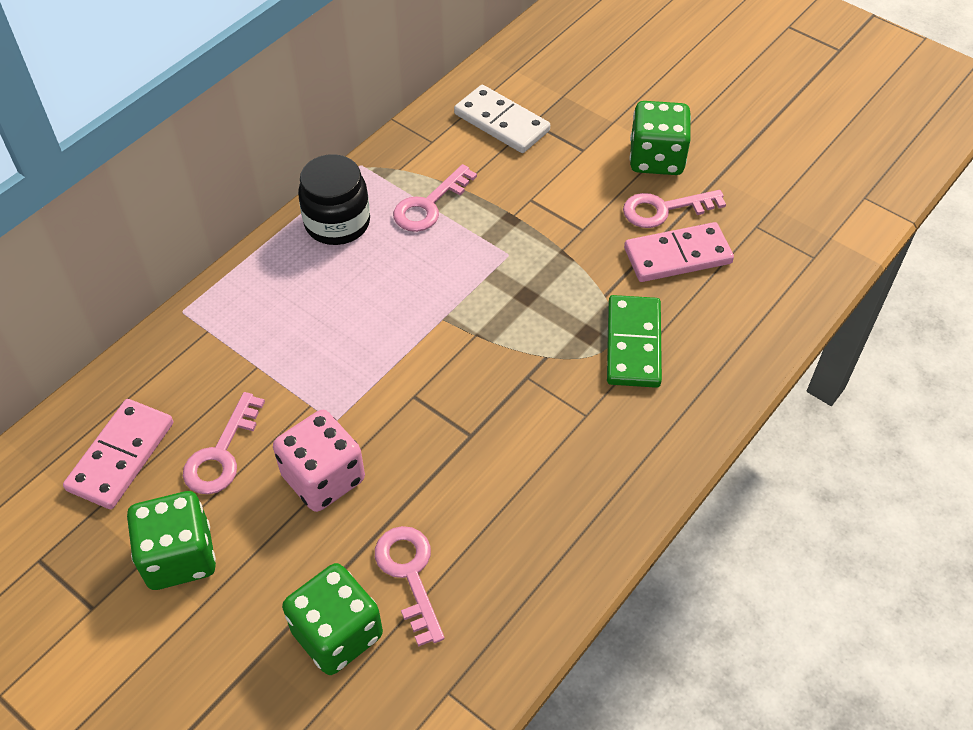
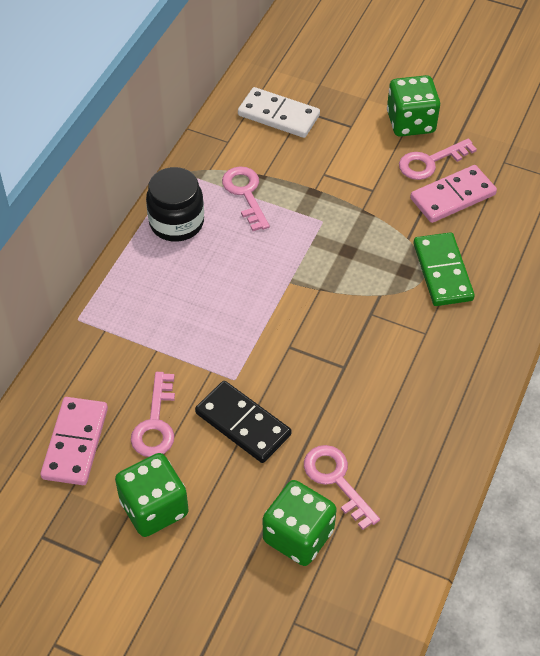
camera: 15 degrees left, 0 degrees up
(323, 478) = (243, 424): pink dice -> black domino
(429, 205) = (245, 194): pink key -> pink key turned 135 degrees clockwise

